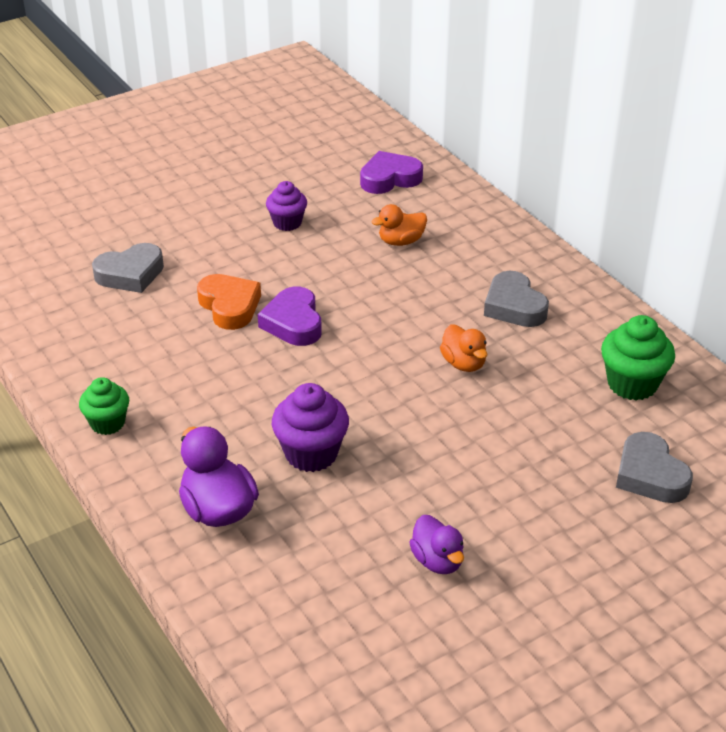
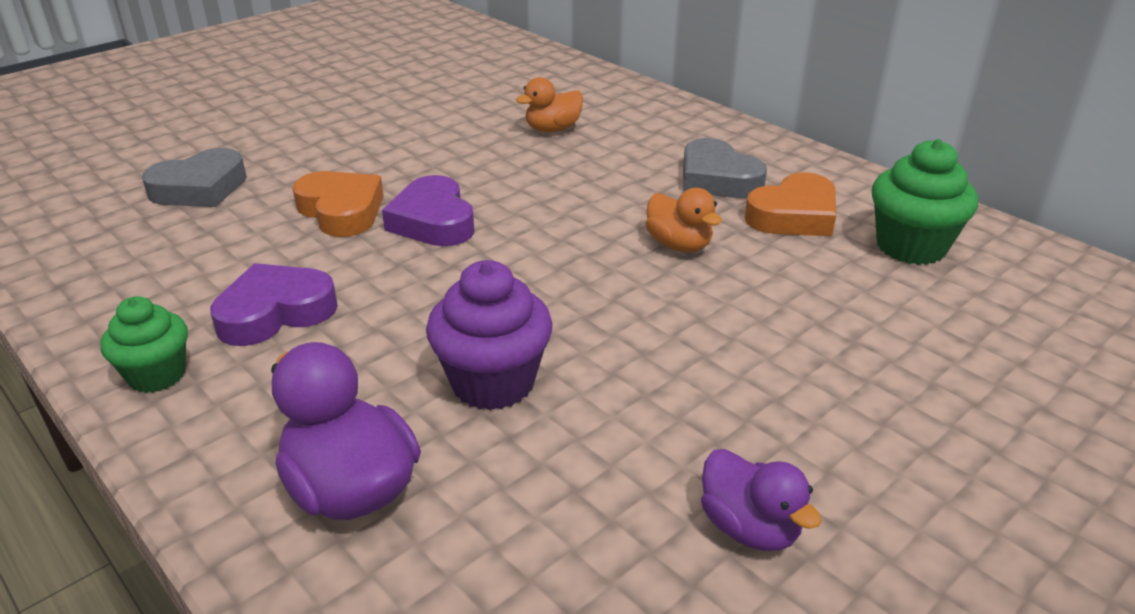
camera: 10 degrees left, 5 degrees down
(287, 223) = (406, 123): purple cupcake -> none
(389, 178) = (521, 76): purple heart -> purple heart (275, 313)
(558, 347) = (794, 215): none -> orange heart
(650, 475) = (1004, 354): grey heart -> none

